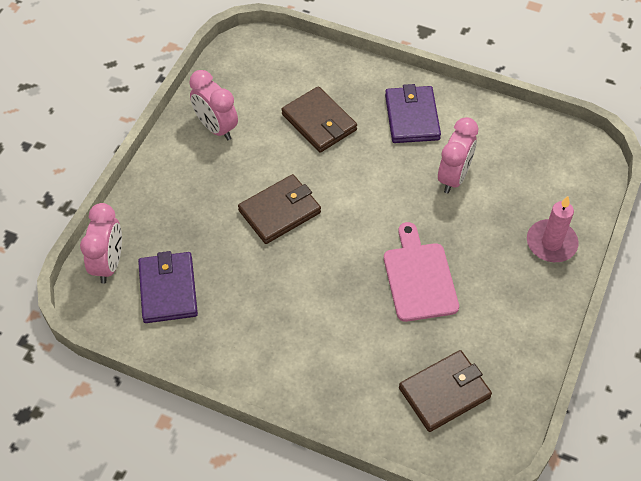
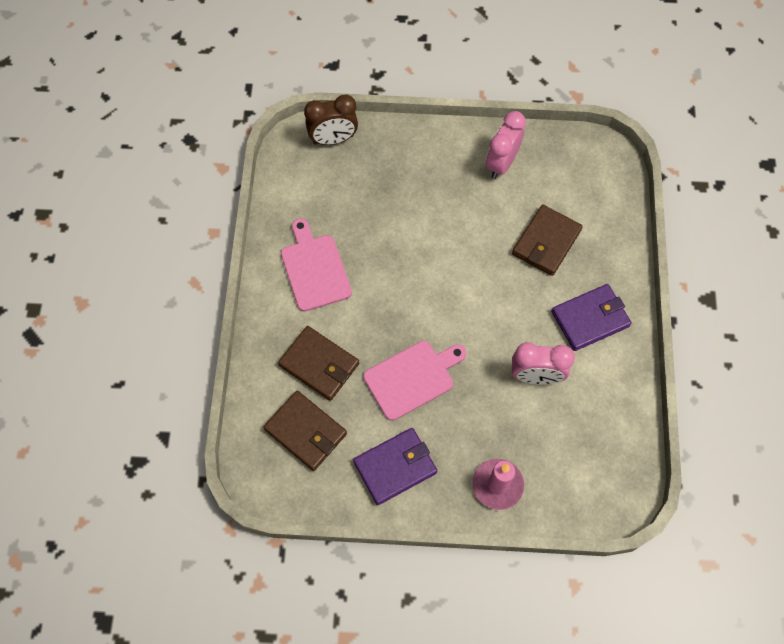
camera: 70 degrees right, 10 degrees up
(108, 264) = (333, 139): pink clock -> brown clock
(168, 289) = (326, 190): purple wallet -> purple wallet (395, 467)
(259, 329) = (314, 269): none -> pink cutting board
(279, 211) = (435, 244): brown wallet -> brown wallet (319, 364)

